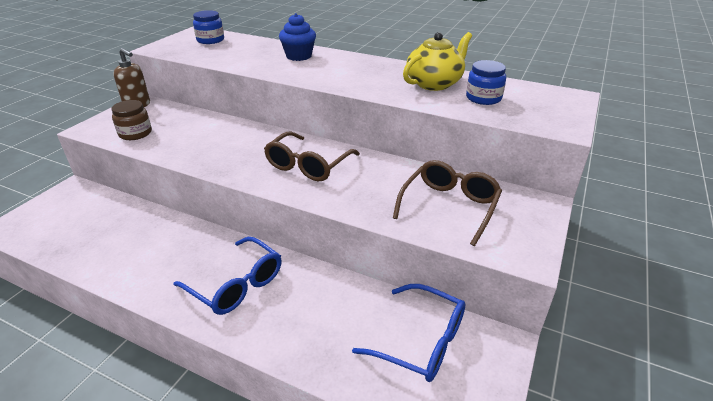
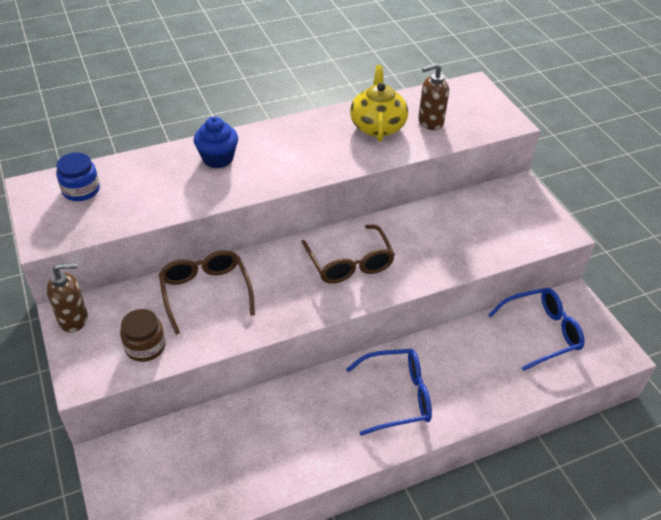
camera: 50 degrees left, 10 degrees up
(449, 206) = (482, 227): brown glasses -> brown glasses (205, 292)
(483, 98) = (430, 122): blue jar -> brown soap dispenser

